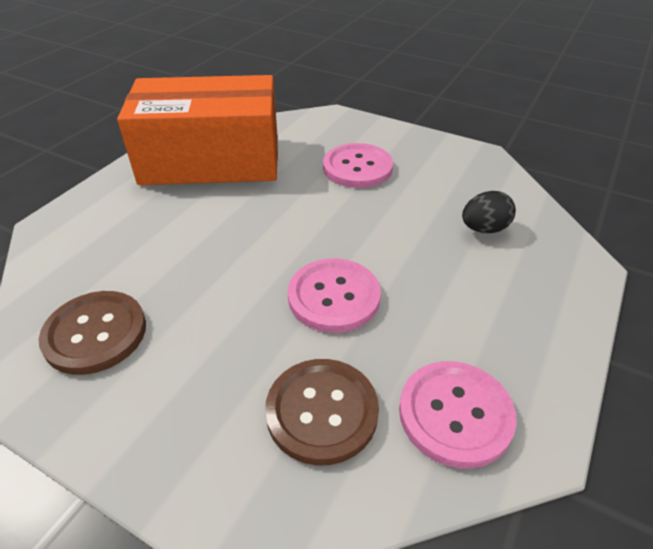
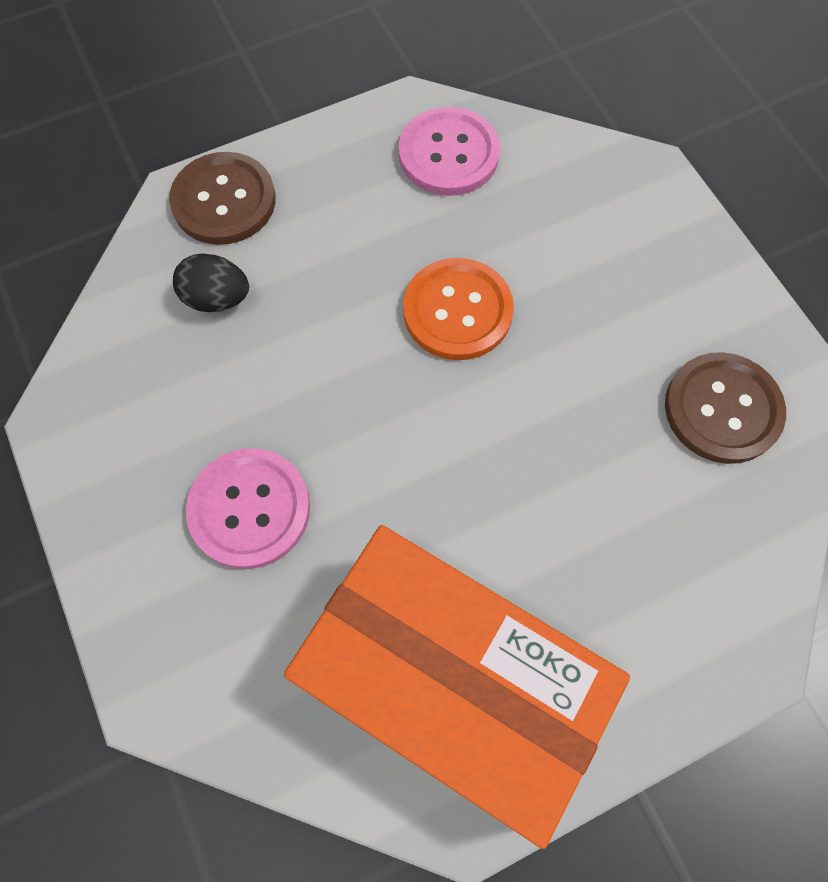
camera: 145 degrees left, 25 degrees up
(322, 411) = (549, 213): brown button -> brown button (224, 201)
(334, 297) = (457, 311): pink button -> orange button

